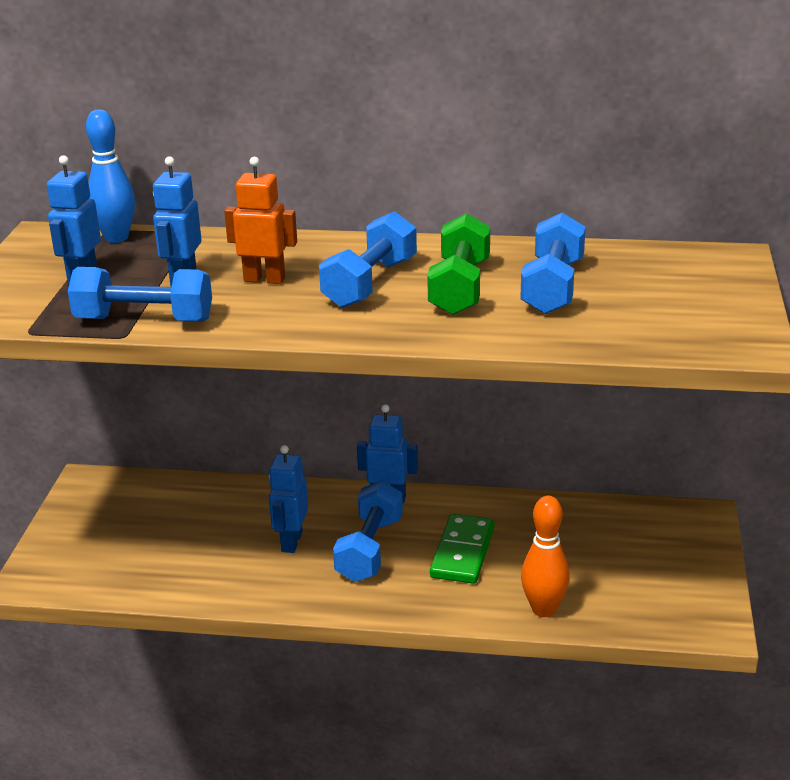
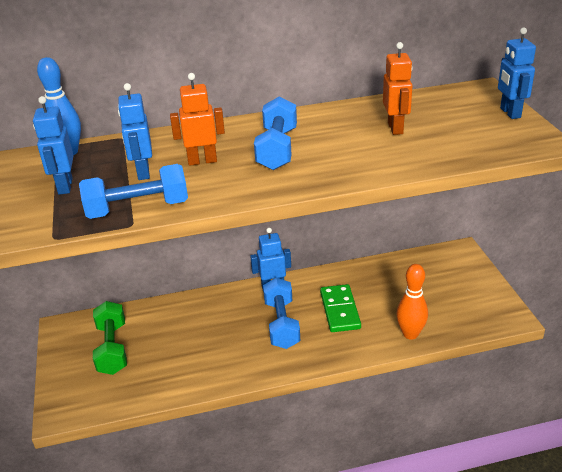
camera: 20 degrees left, 5 degrees up
(291, 542) = (228, 332): blue robot -> blue robot (509, 113)
(460, 288) = (338, 140): green dumbbell -> green dumbbell (112, 348)
(552, 287) = (395, 128): blue dumbbell -> orange robot

